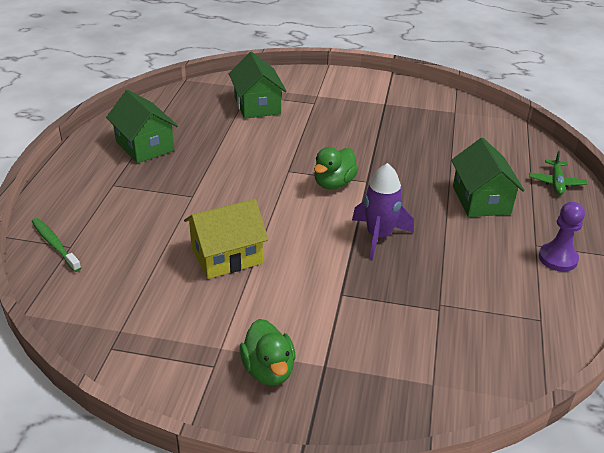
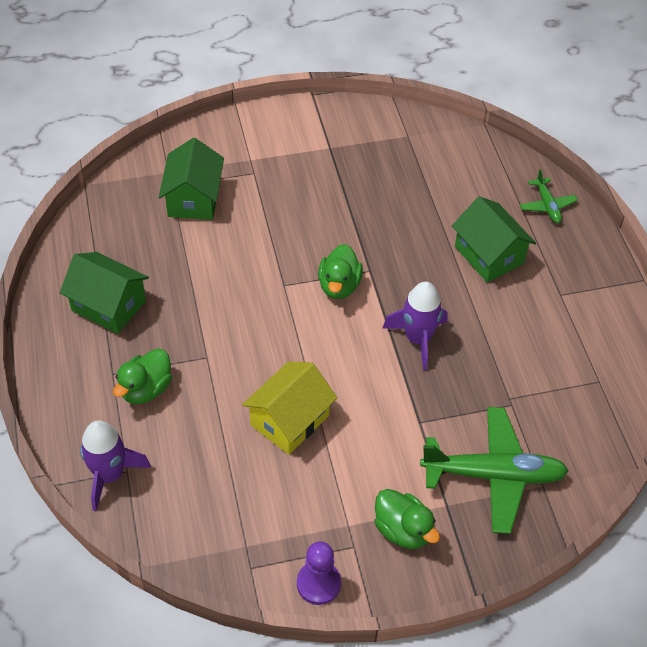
camera: 25 degrees left, 15 degrees up
(55, 245) = (110, 475): green toothbrush -> purple rocket
(129, 201) = (146, 389): none -> green duck
(257, 105) = (194, 199): green house -> green house turned 45 degrees clockwise
(387, 358) = (493, 475): none -> green plane
(558, 258) = (585, 304): purple pawn -> purple pawn (318, 583)

